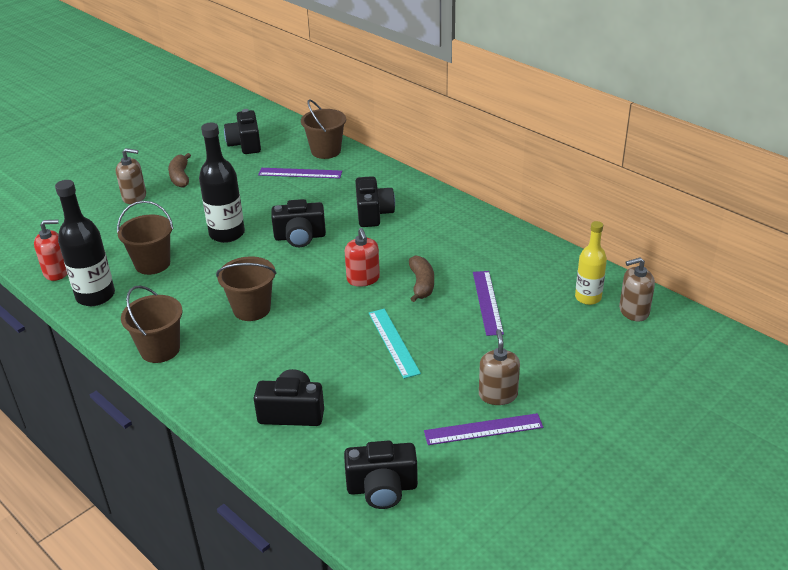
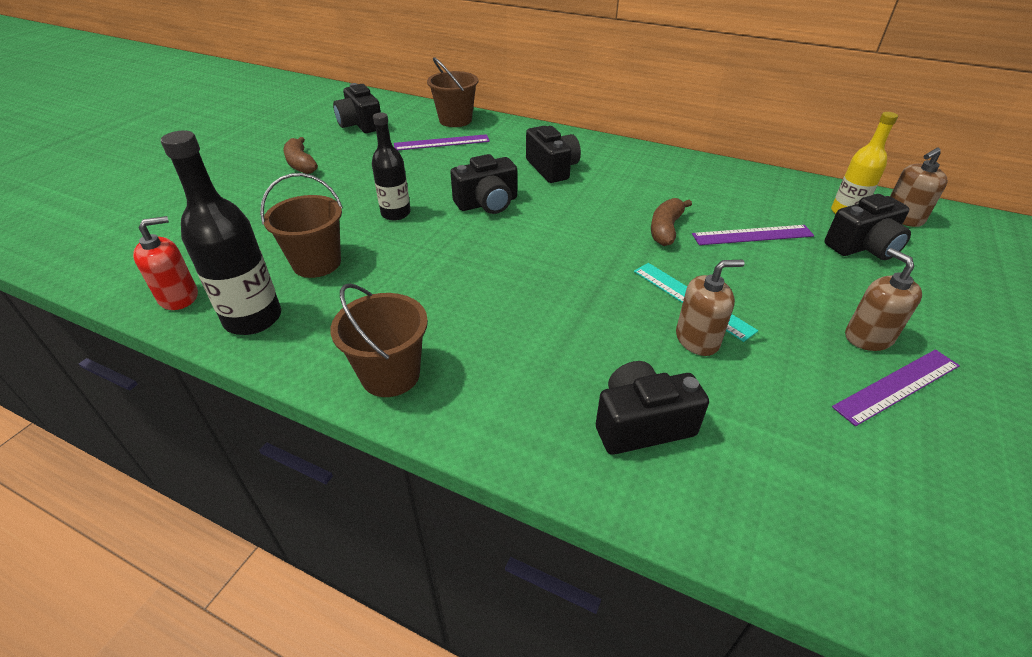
camera: 20 degrees left, 5 degrees up
(134, 197) = (252, 192): brown soap dispenser -> brown soap dispenser (697, 339)
(227, 234) = (396, 213): black bottle -> black bottle, size x0.66
(251, 309) = (485, 294): brown bucket -> none
(363, 279) = (595, 235): red soap dispenser -> none
(382, 488) = (860, 512): black camera -> black camera (863, 247)
(421, 284) = (665, 229): brown banana -> brown banana turned 135 degrees counterclockwise
(487, 302) = (752, 235): purple ruler -> purple ruler turned 75 degrees counterclockwise

